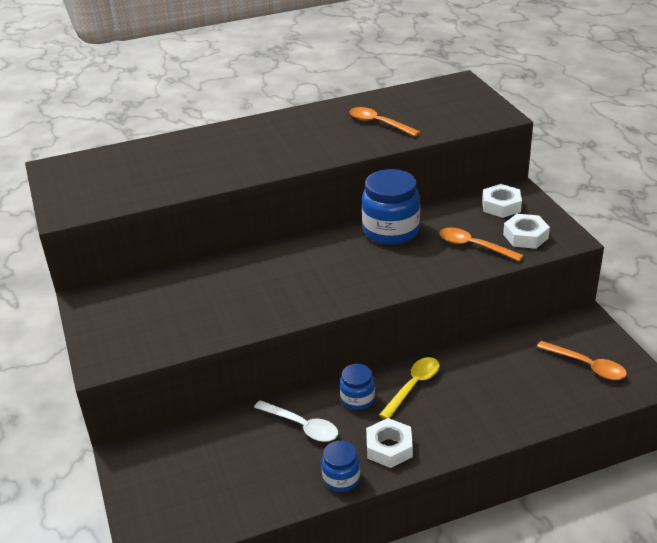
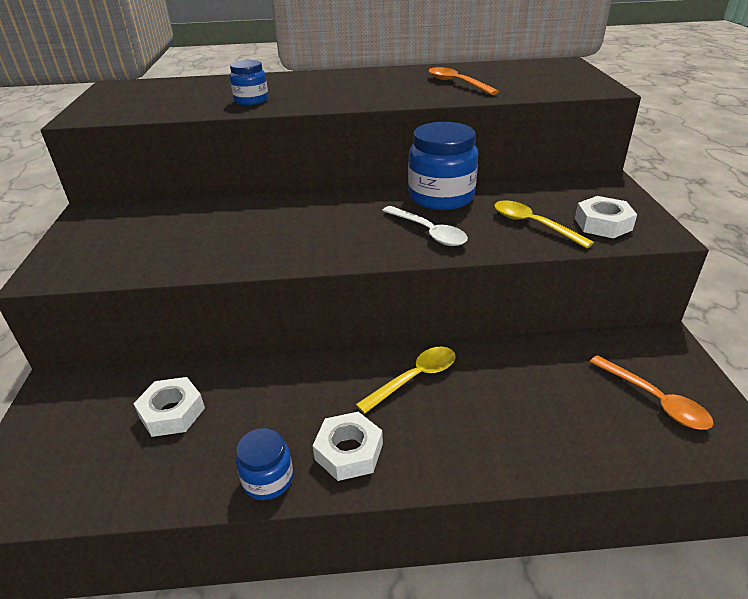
camera: 15 degrees right, 0 degrees up
(302, 426) = (259, 397): white spoon -> white spoon (428, 232)
(357, 399) = (341, 379): blue jar -> blue jar (251, 100)
(473, 246) = (533, 225): orange spoon -> yellow spoon
(501, 206) = (581, 191): white nut -> white nut (172, 412)

